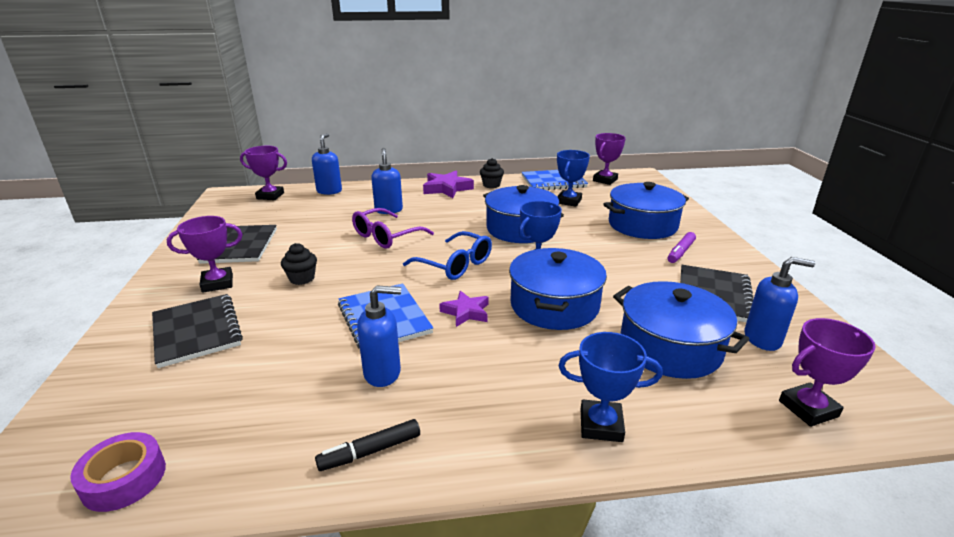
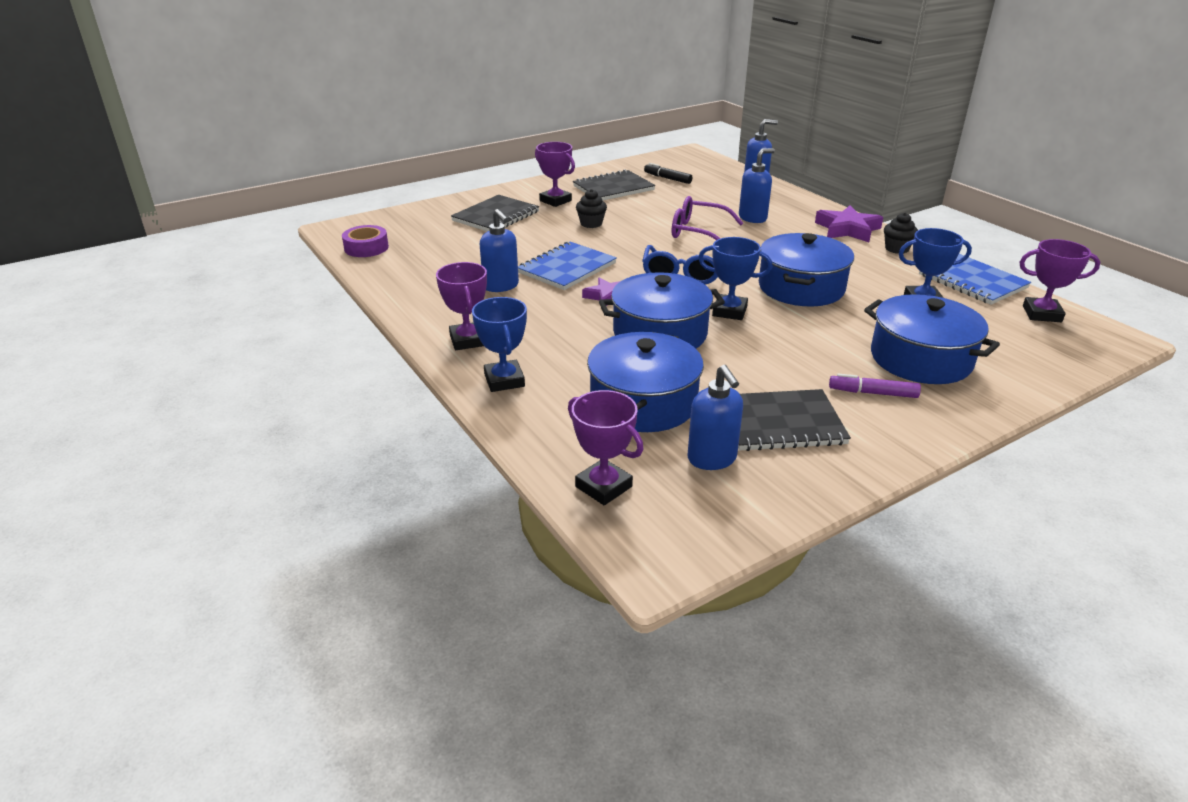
camera: 65 degrees right, 5 degrees up
(270, 196) = (711, 167): purple trophy -> purple trophy (468, 340)
(370, 451) = (424, 304): black marker -> black marker (667, 178)

